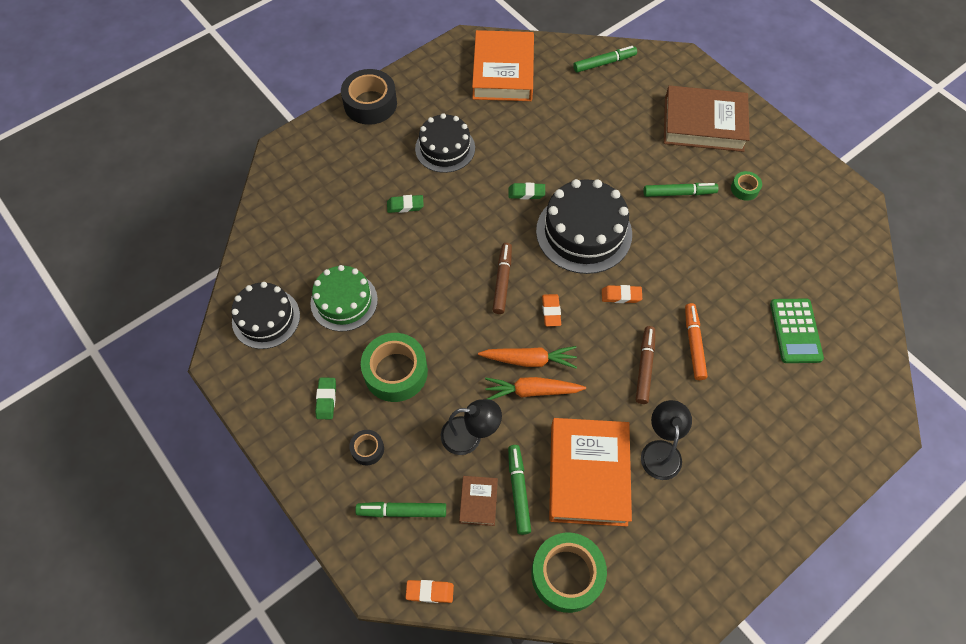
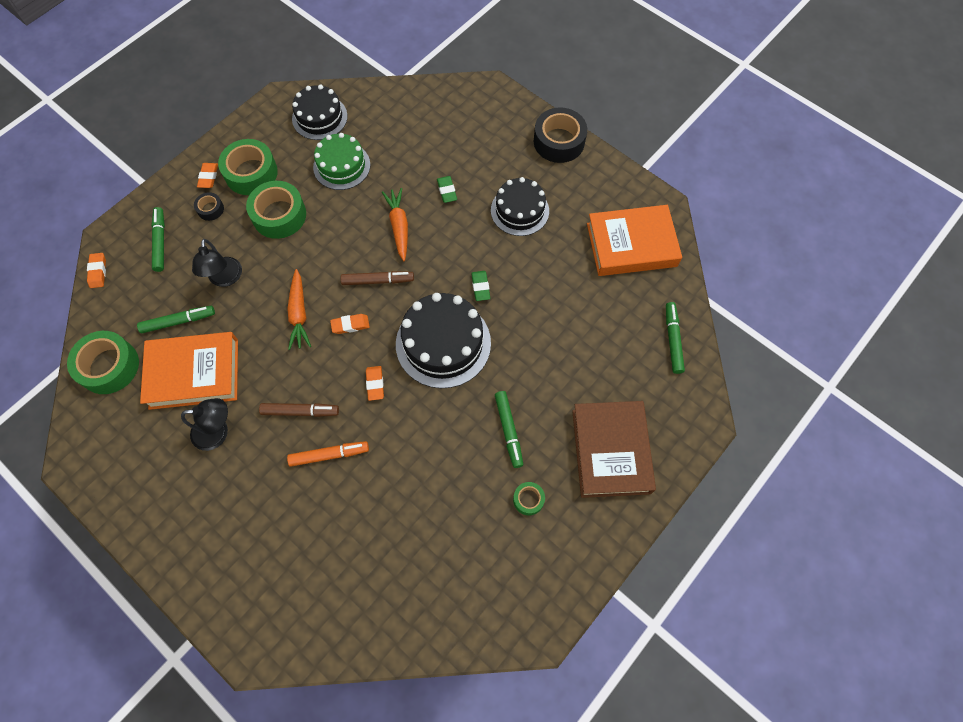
camera: 80 degrees right, 5 degrees up
(318, 450) = (208, 177): none -> orange eraser
(326, 399) = (251, 173): green eraser -> green tape
(478, 502) = (169, 293): brown book -> none
(532, 391) = (269, 320): orange carrot -> orange carrot (399, 227)
(604, 63) = (672, 340): green marker -> green marker turned 150 degrees counterclockwise
(795, 331) = (354, 556): green calculator -> none

